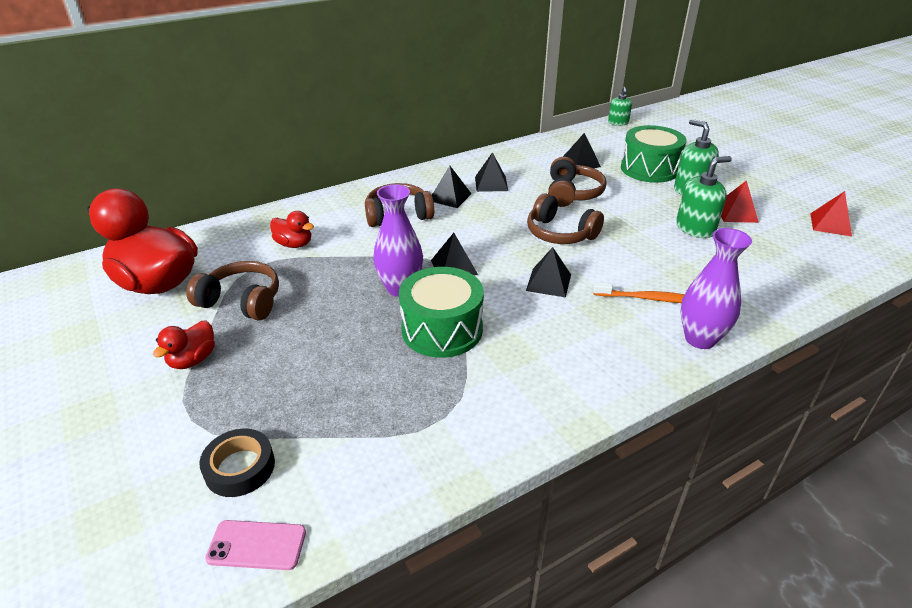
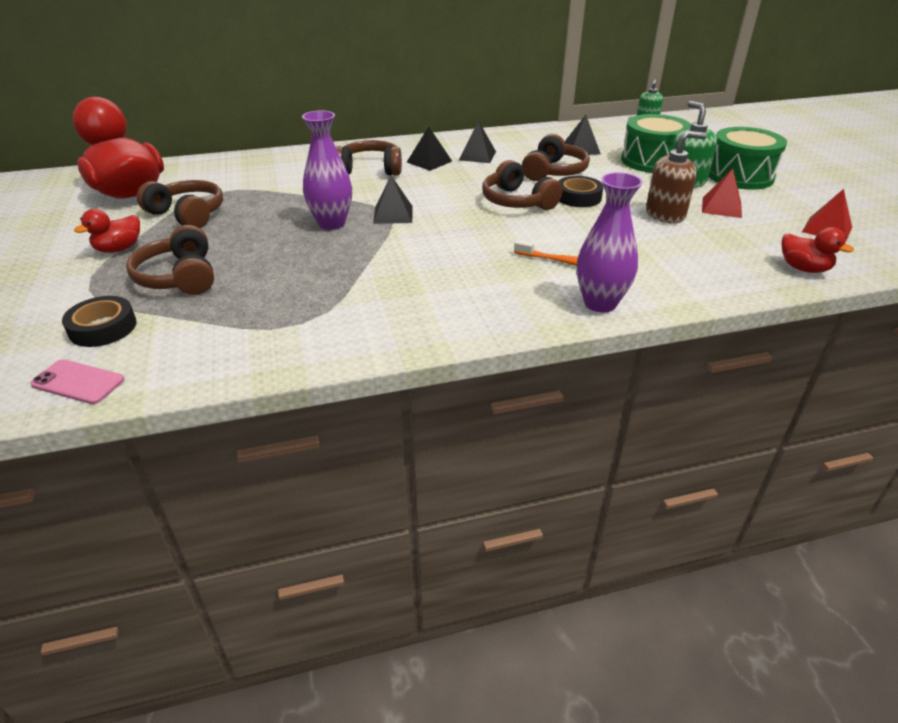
camera: 15 degrees right, 0 degrees up
(284, 384) = (180, 277): none -> brown headphones
(294, 244) = (261, 180): red duck -> red duck (803, 268)
(442, 329) = (347, 259): green drum -> green drum (740, 176)
(548, 282) = (476, 237): black pyramid -> none
(611, 220) = (578, 197): none -> black tape
(695, 228) = (665, 214): green soap dispenser -> brown soap dispenser

